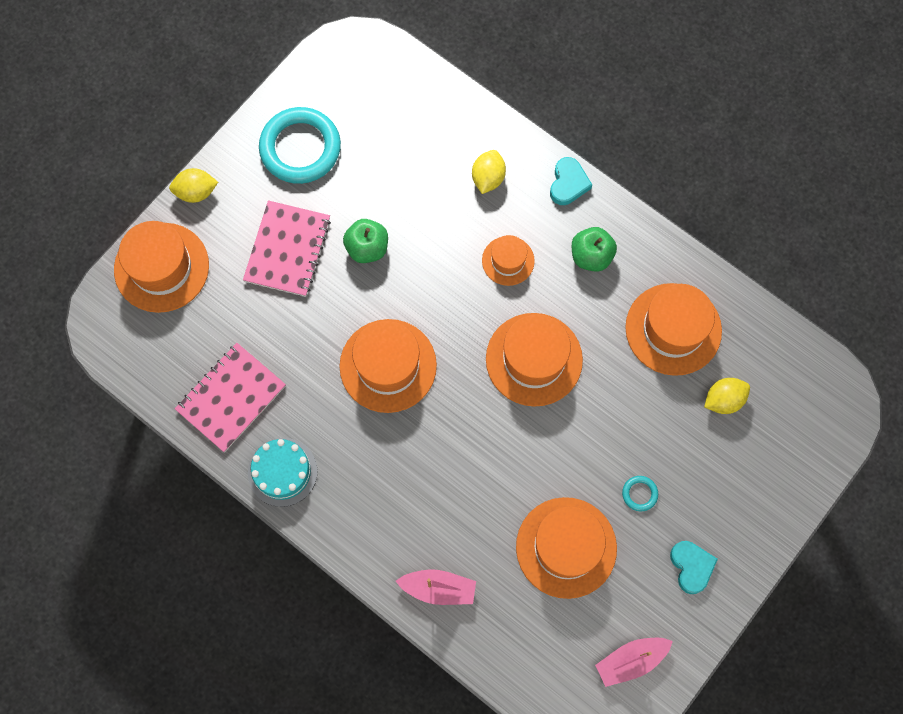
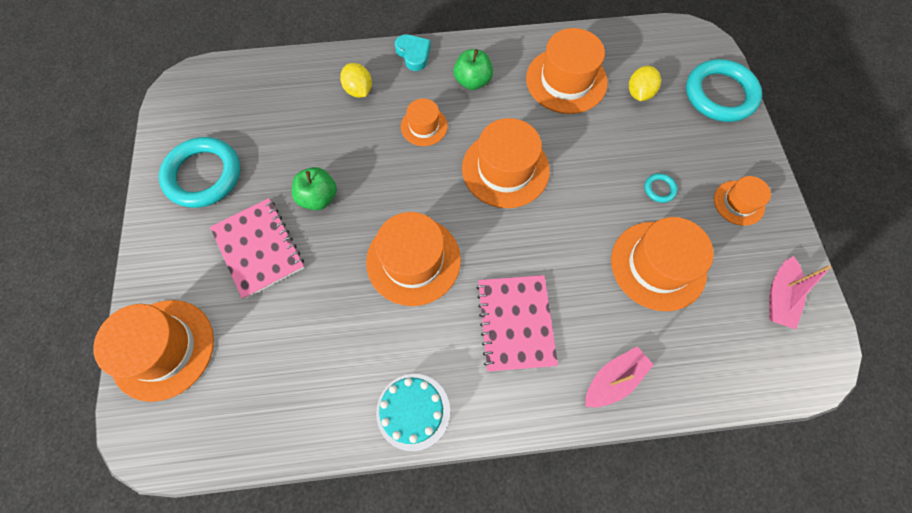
camera: 45 degrees left, 5 degrees down
(196, 192) = (144, 270): yellow lemon -> none
(231, 398) = (316, 394): pink notebook -> pink notebook (515, 323)
(691, 567) = (738, 203): turquoise heart -> orange hat
(795, 468) = (720, 94): none -> turquoise ring

